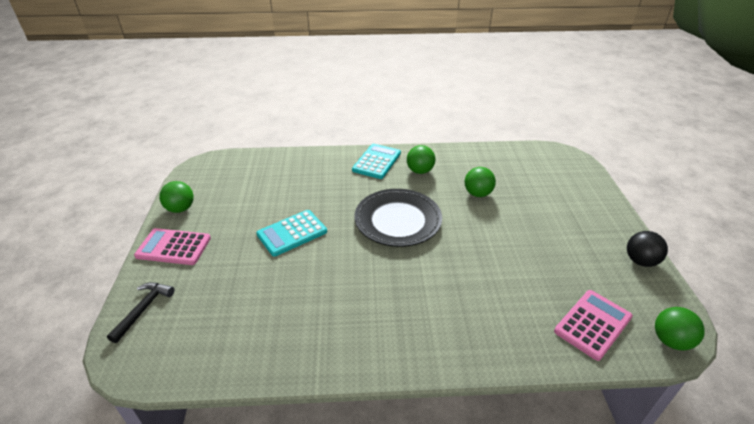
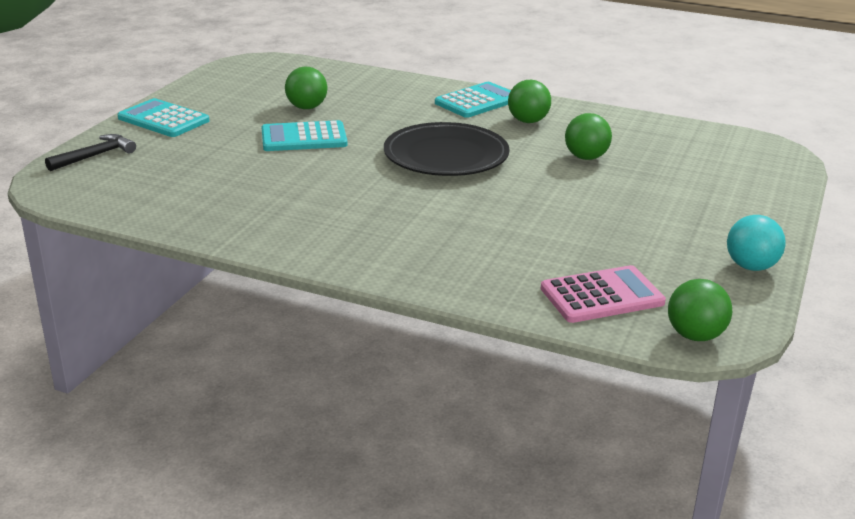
camera: 25 degrees right, 10 degrees down
(173, 247) = (163, 119): pink calculator -> turquoise calculator
(180, 209) = (197, 92): green ball -> green ball (307, 107)
(640, 261) = (751, 266): black ball -> turquoise ball

